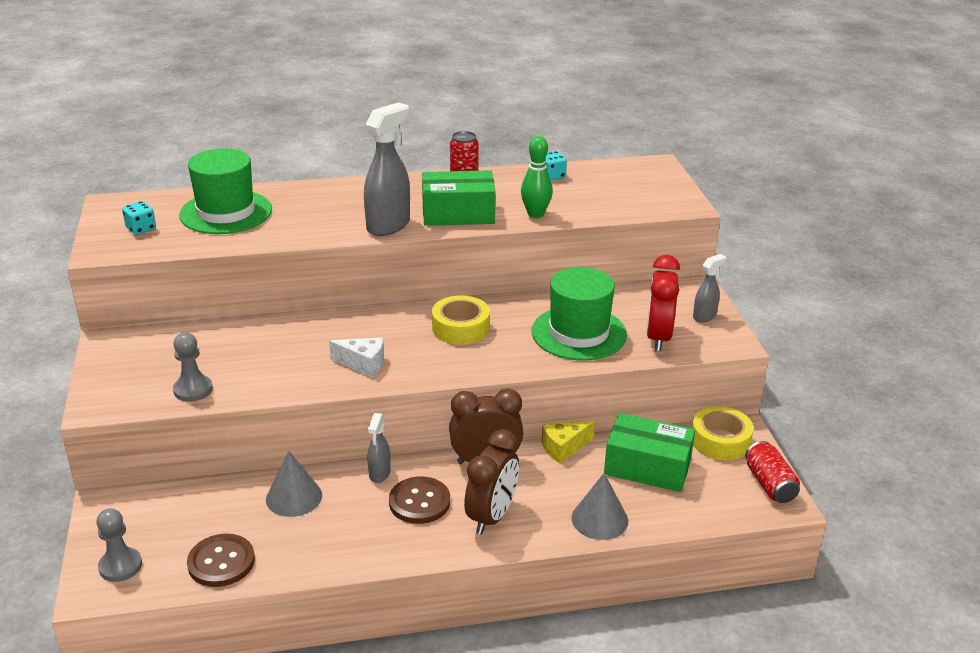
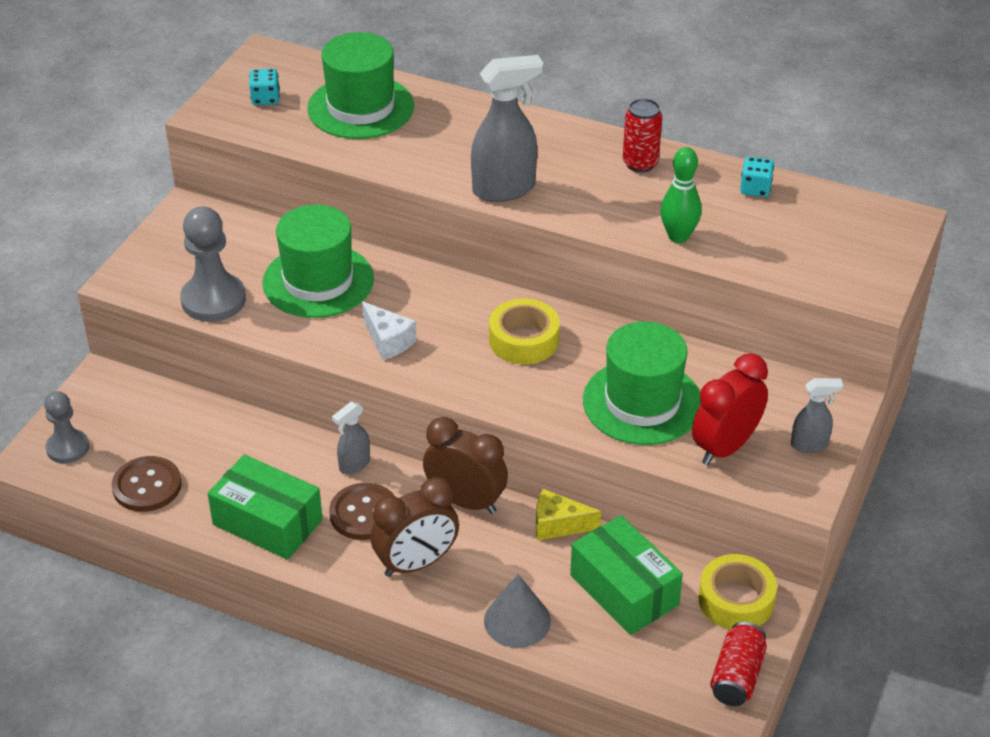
camera: 35 degrees right, 10 degrees up
(193, 390) = (213, 300): grey pawn -> grey pawn, size x1.55
(268, 347) = (318, 281): none -> green hat
(294, 497) = (258, 451): grey cone -> none
(458, 214) = (593, 202): green box -> green box (267, 522)

